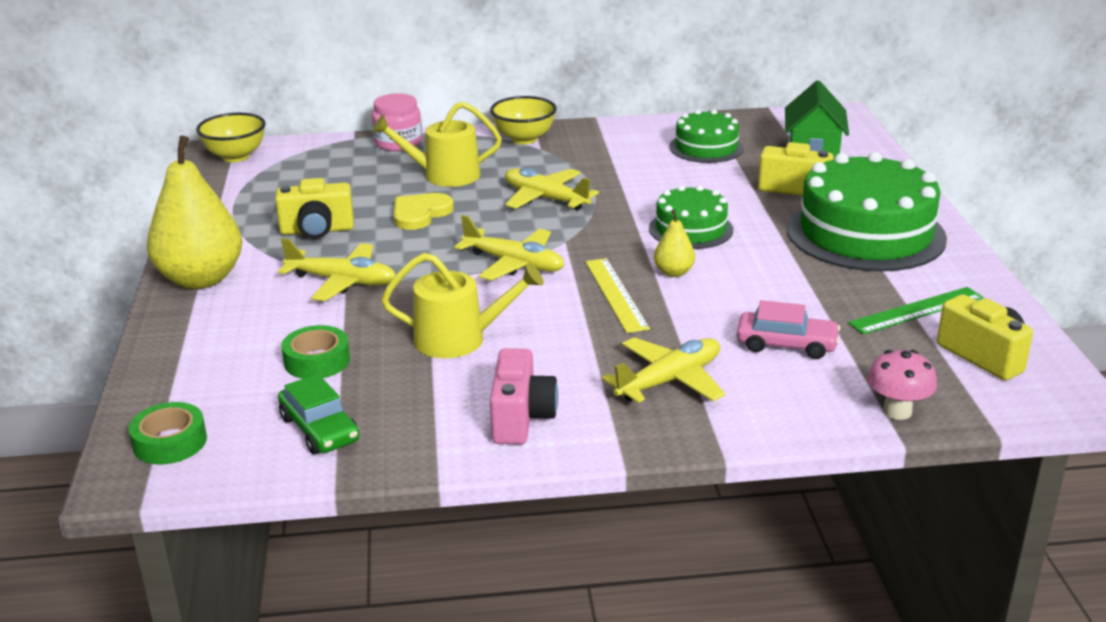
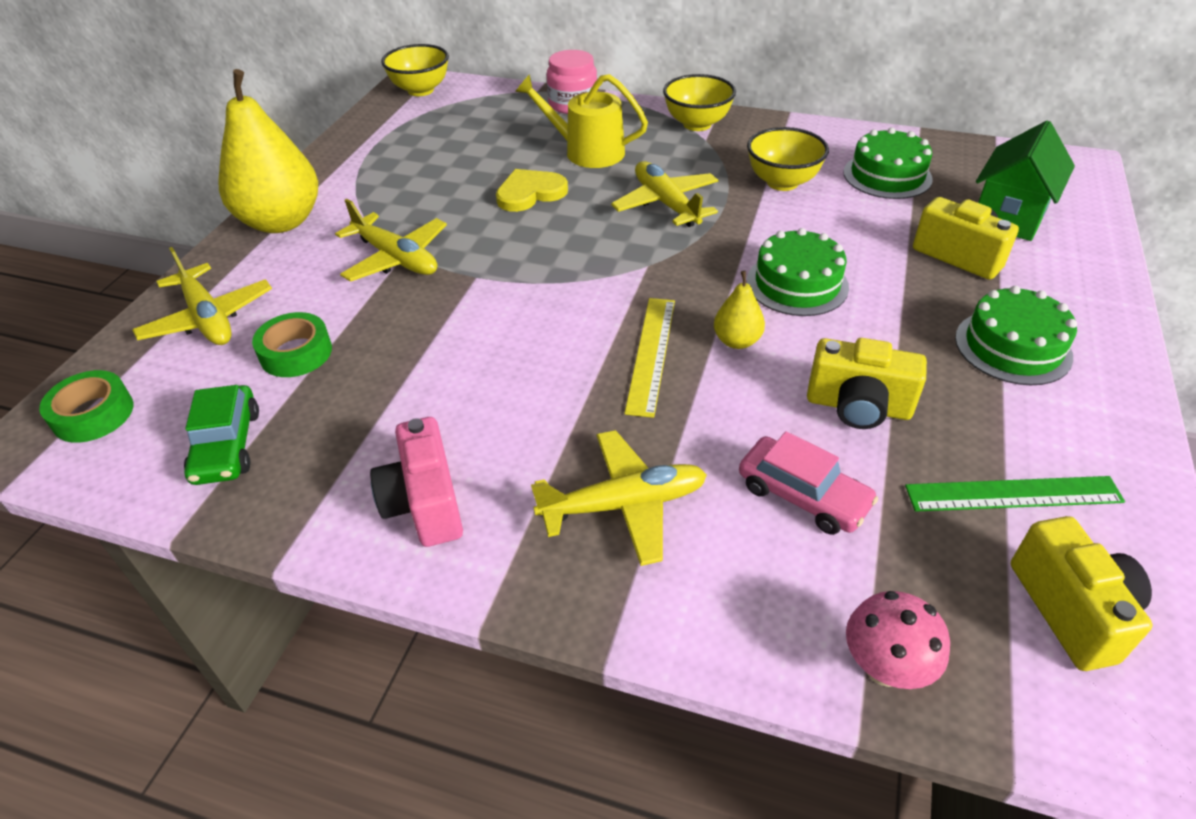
camera: 25 degrees right, 15 degrees up
(317, 230) = (422, 190): yellow camera -> yellow camera (858, 407)
(459, 339) = (446, 367): yellow watering can -> none
(514, 264) = (574, 281): yellow plane -> yellow plane (208, 318)
(521, 418) = (424, 503): pink camera -> pink camera turned 135 degrees clockwise
(628, 167) = (782, 182): none -> yellow bowl
(865, 233) = (1013, 347): green cake -> green cake, size x0.55

